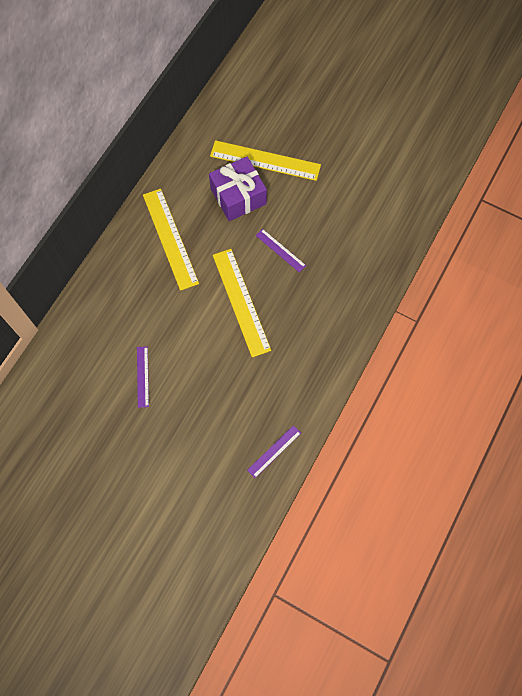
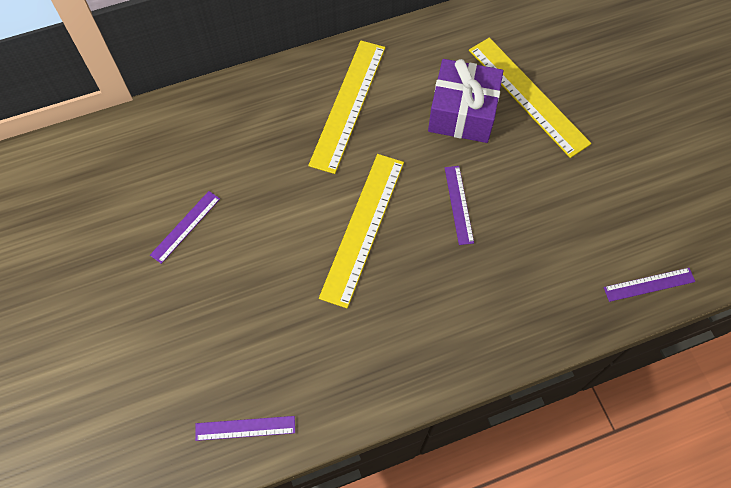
camera: 40 degrees right, 5 degrees down
(408, 220) = (649, 284): none -> purple ruler

